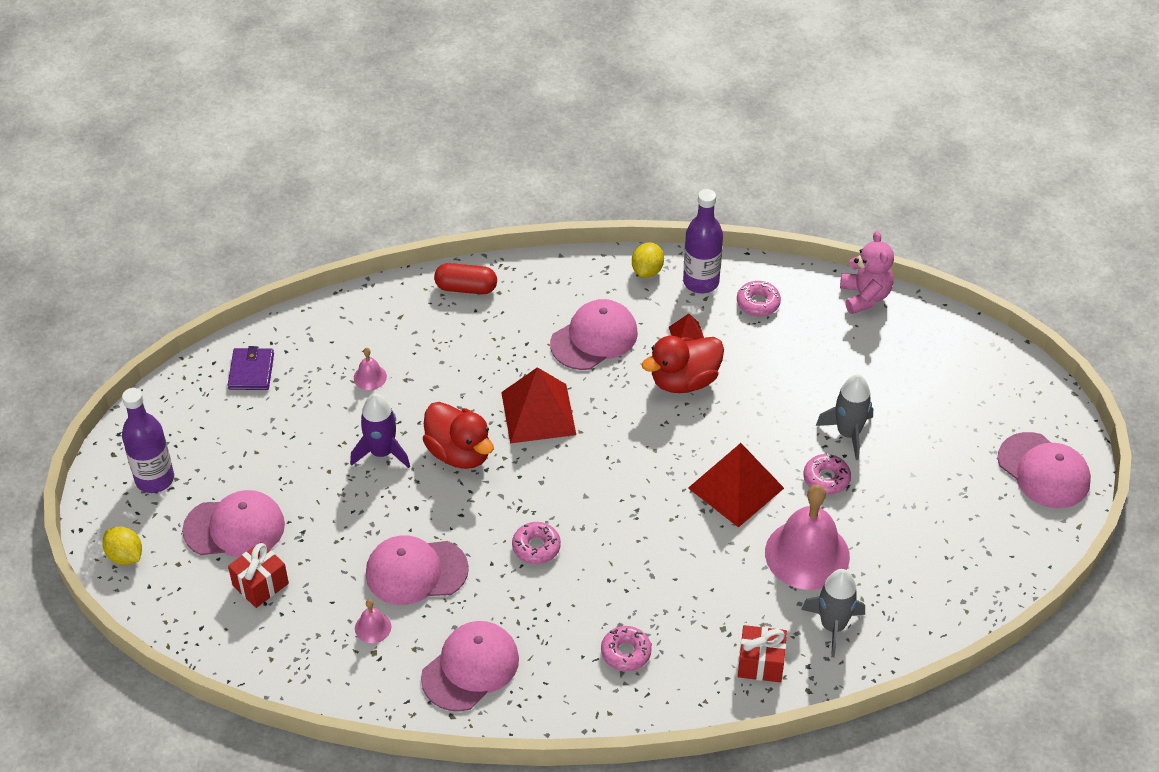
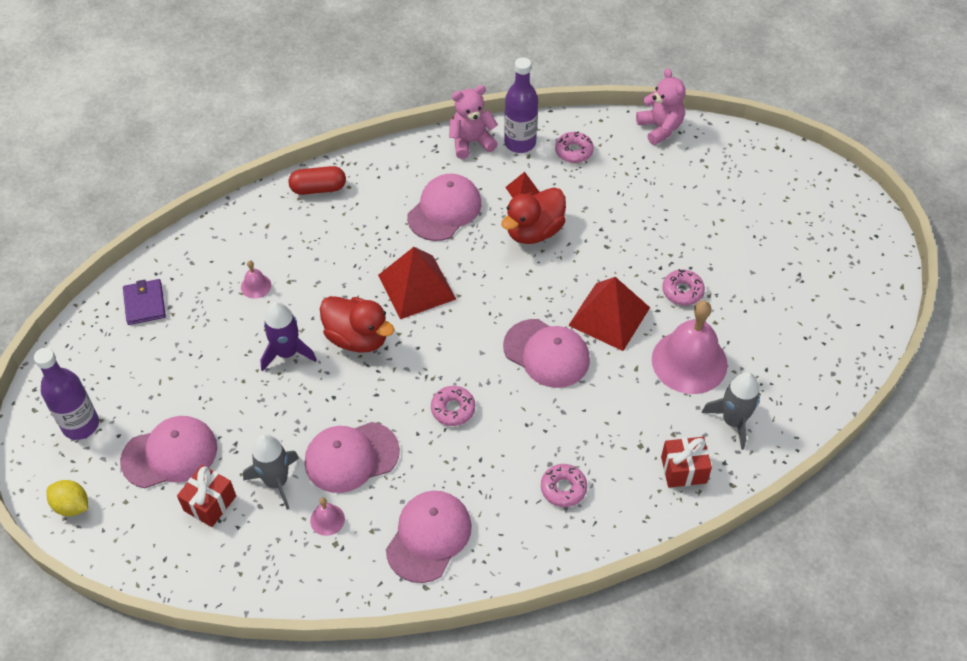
camera: 15 degrees left, 5 degrees up
(647, 270) = (471, 142): yellow lemon -> pink teddy bear
(848, 433) = (687, 248): grey rocket -> grey rocket (276, 482)
(1043, 471) = (857, 245): pink cap -> pink cap (546, 353)

